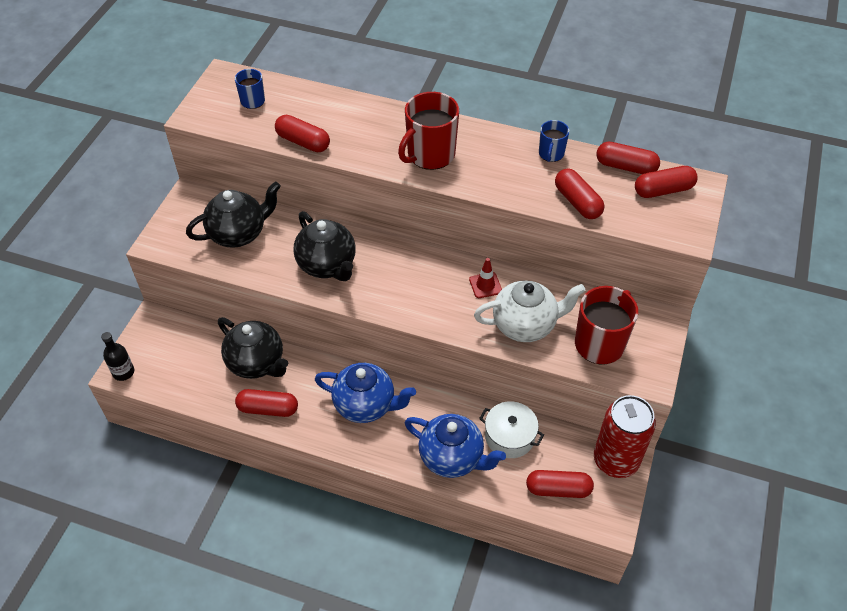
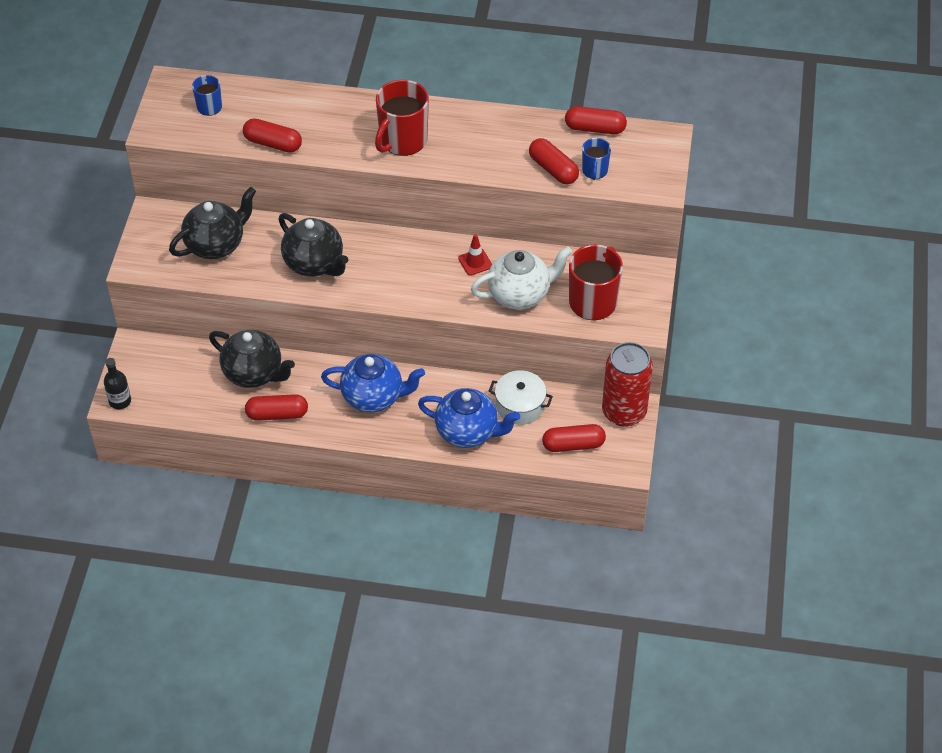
camera: 10 degrees left, 0 degrees up
(551, 154) = (521, 124): blue mug -> blue mug (594, 171)
(663, 190) = (633, 147): red capsule -> none

